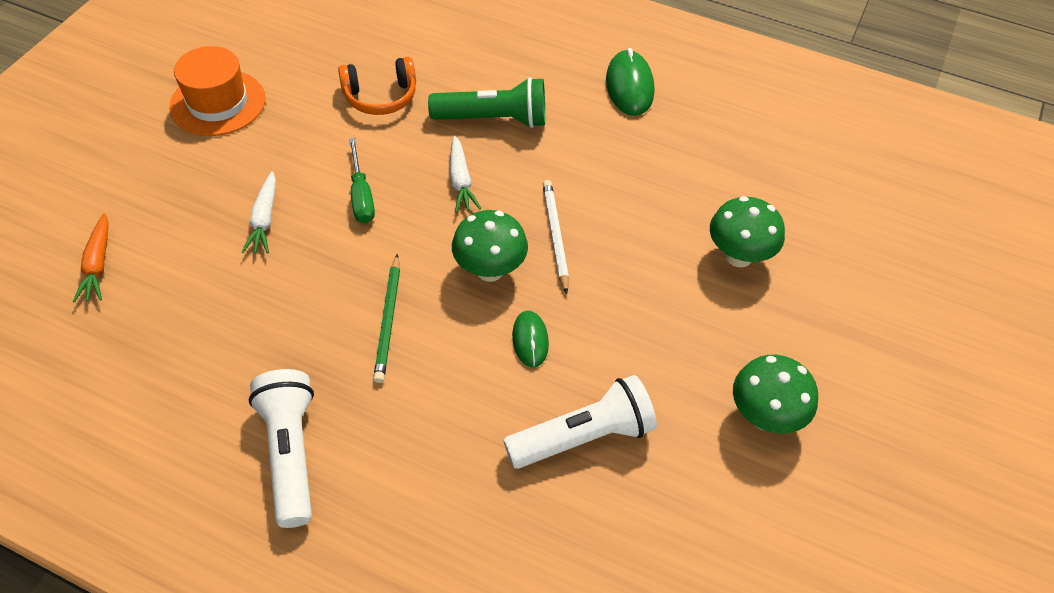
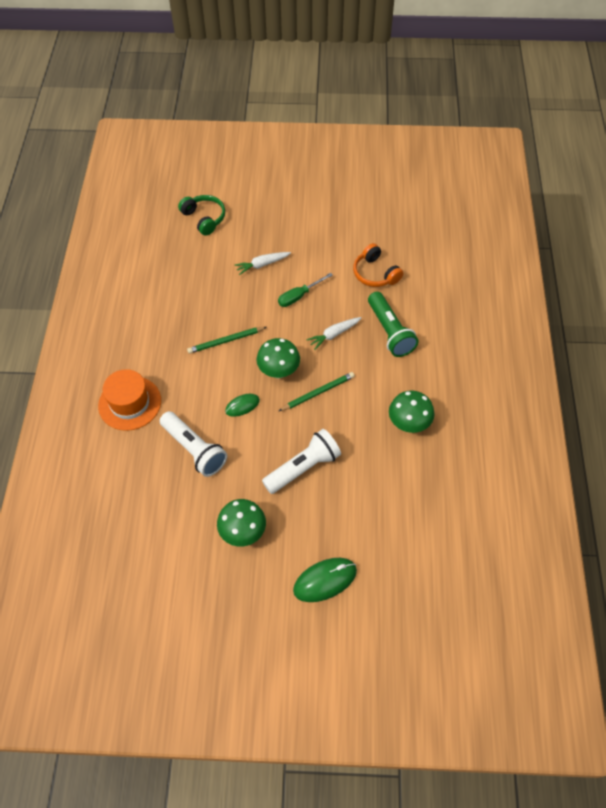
camera: 70 degrees right, 5 degrees up
(98, 265) = (204, 218): orange carrot -> green headphones
(218, 103) = (328, 209): orange hat -> orange hat (130, 403)
(290, 453) = (137, 335): white flashlight -> white flashlight (303, 467)
(555, 236) = (318, 392): white pencil -> green pencil
(629, 86) = (462, 390): green mouse -> green mouse (325, 580)
(738, 256) = (351, 490): green mushroom -> green mushroom (409, 424)

